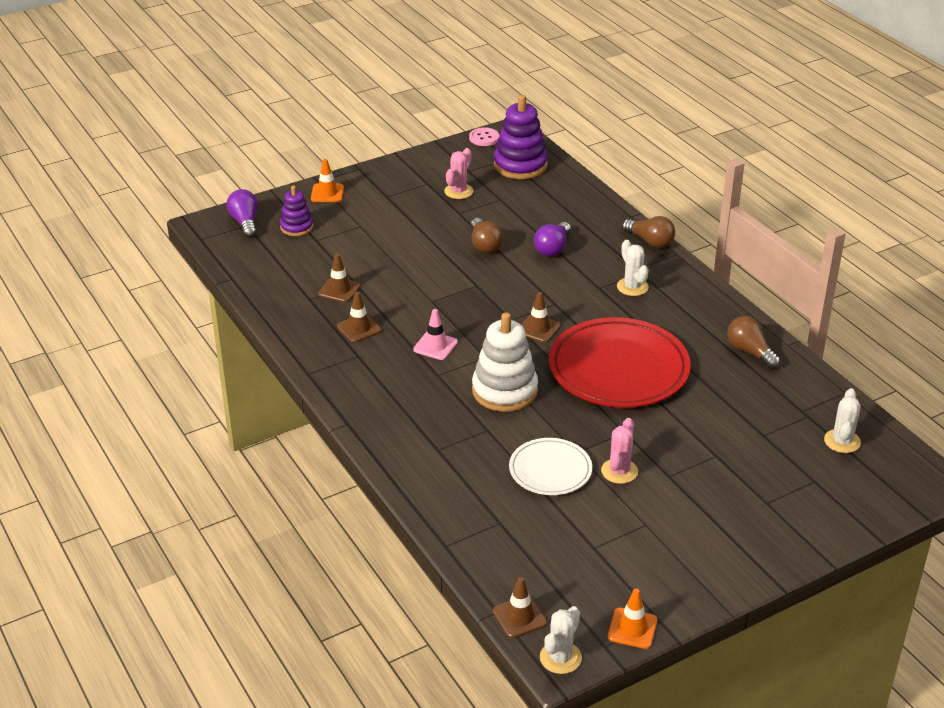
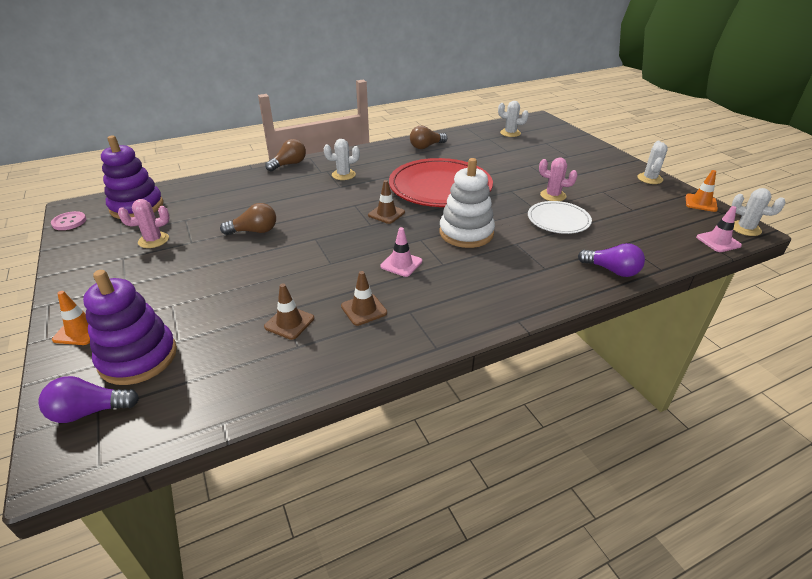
camera: 85 degrees left, 0 degrees up
(296, 227) = (138, 357): purple stacking toy -> purple stacking toy, size x1.73
(458, 191) = (153, 240): pink cactus -> pink cactus turned 60 degrees counterclockwise
(519, 617) = (718, 241): brown traffic cone -> pink traffic cone
(553, 248) = (277, 201): purple light bulb -> purple light bulb (611, 270)
(705, 586) = (649, 179): none -> white cactus

